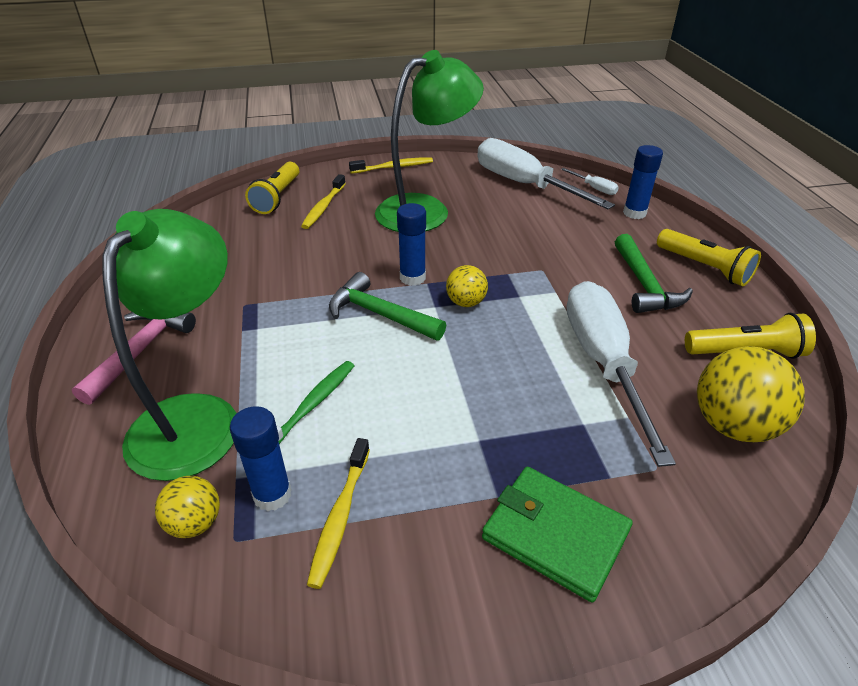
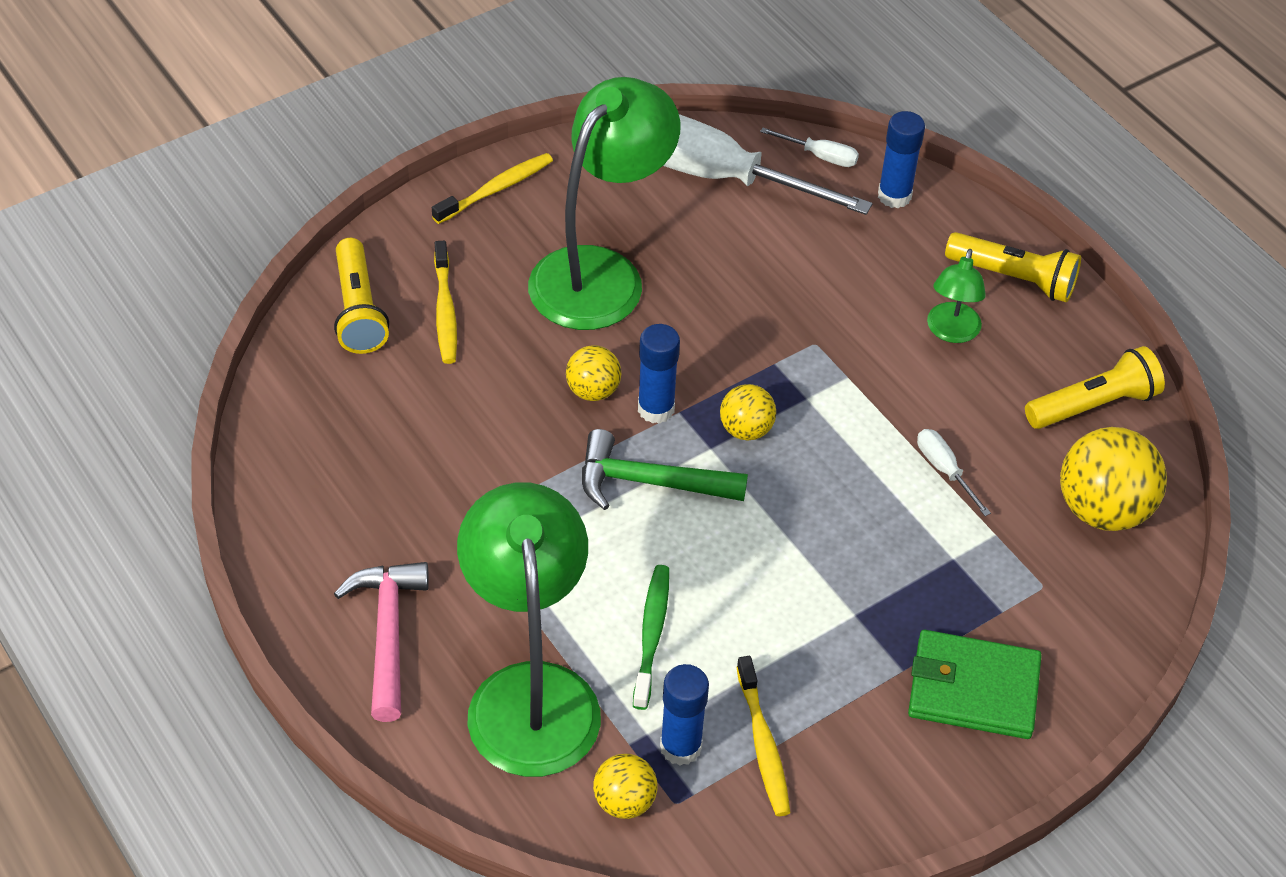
camera: 25 degrees left, 10 degrees up
(379, 260) = (593, 391): none -> yellow ball
(603, 362) = (944, 470): white screwdriver -> white screwdriver, size x0.40
(644, 285) = (951, 332): green hammer -> green lamp

